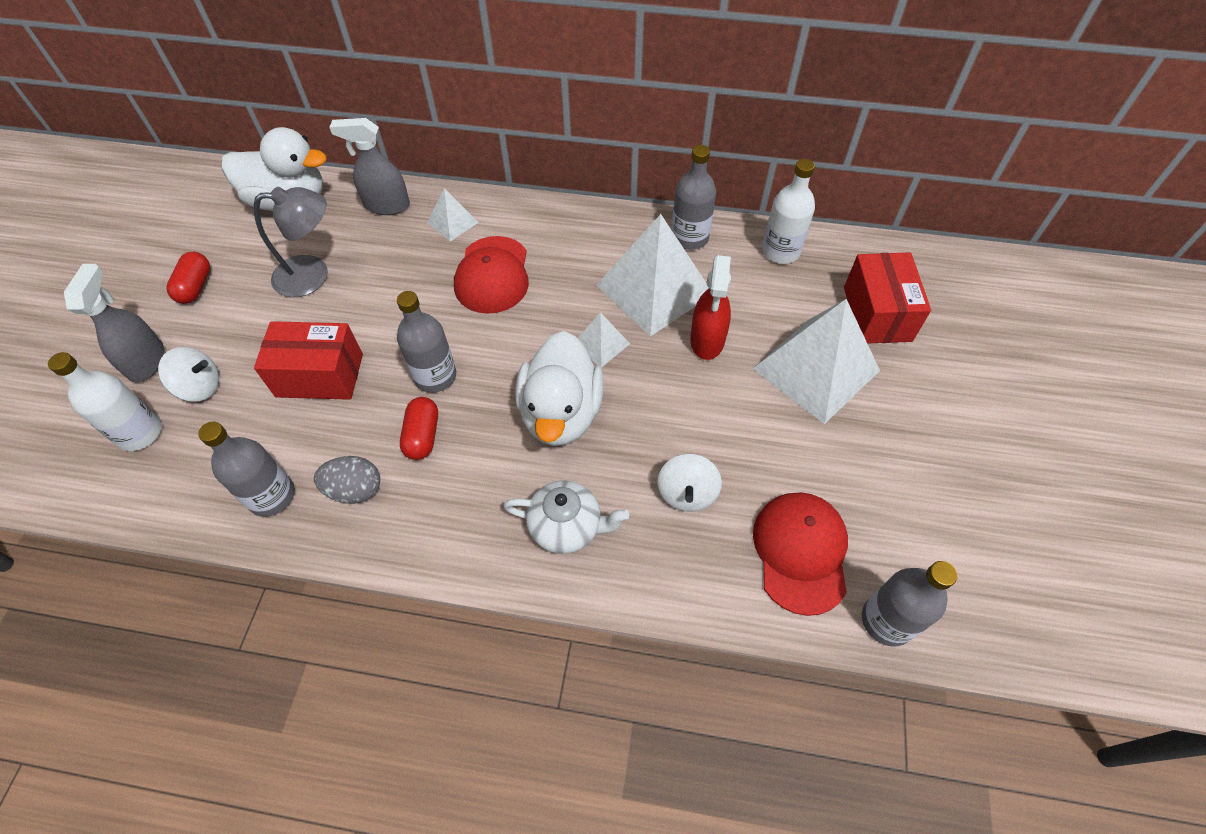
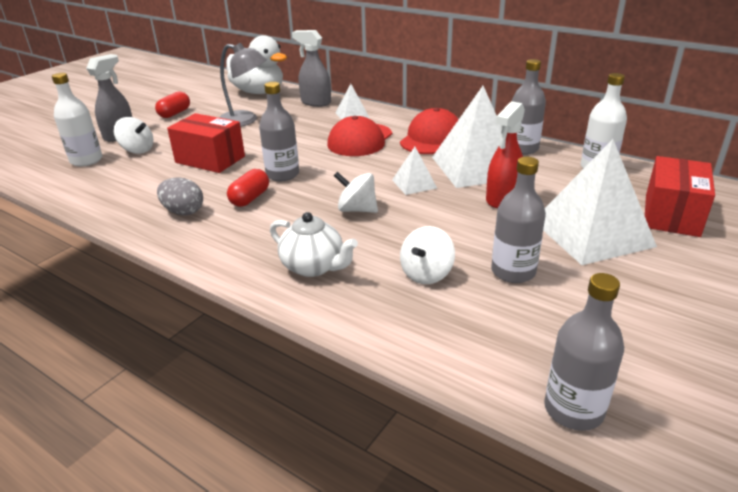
camera: 25 degrees right, 25 degrees down
(272, 496) = (130, 202): grey bottle -> grey bottle (513, 271)
(561, 413) = (357, 209): white duck -> white spinning top
(800, 552) = (509, 336): red cap -> red cap (432, 138)

